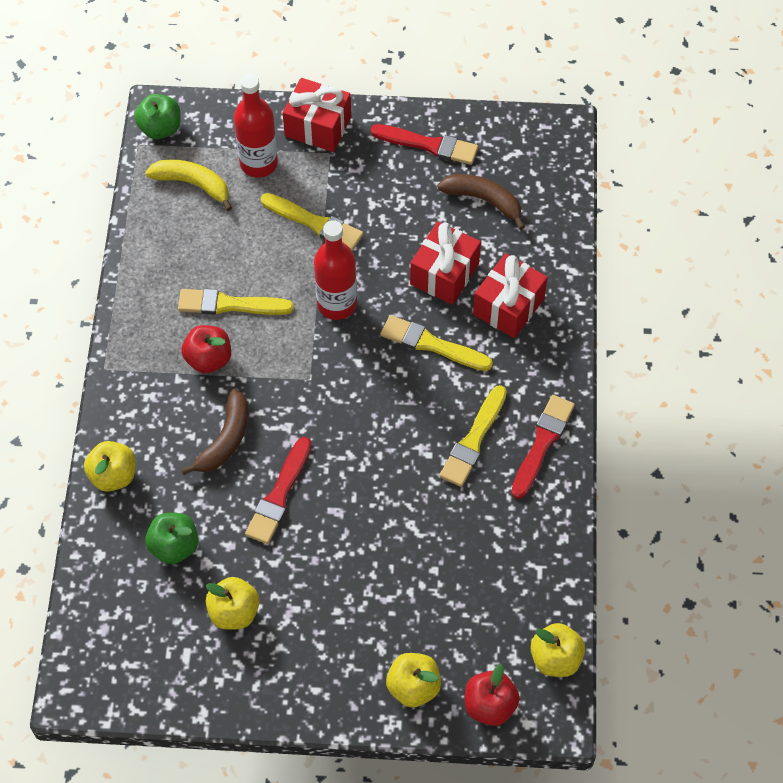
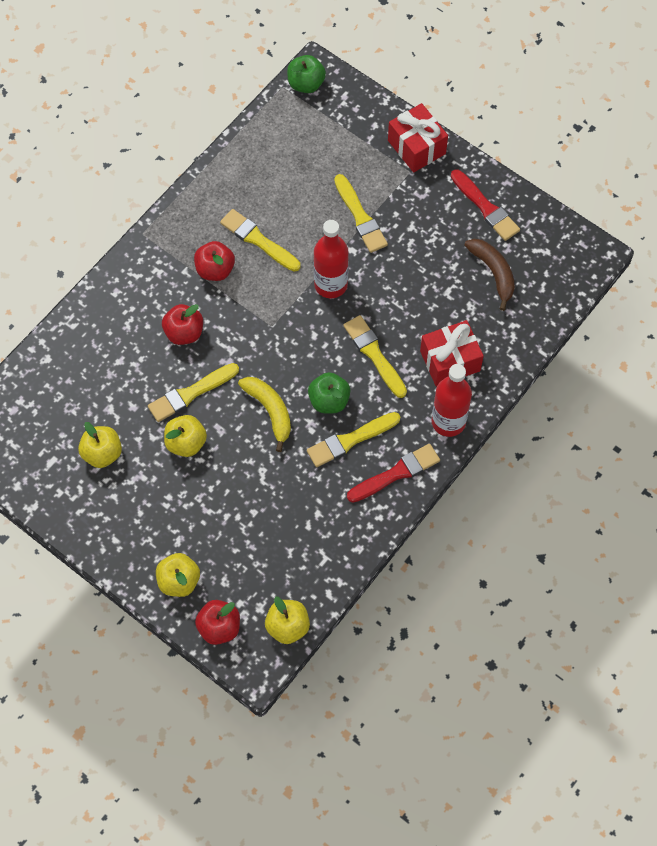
camera: 35 degrees right, 5 degrees up
(113, 475) = (94, 311): yellow apple -> yellow apple (186, 443)
(174, 546) = (97, 384): green apple -> green apple (329, 401)
(193, 184) = (298, 138): yellow banana -> yellow banana (270, 411)
(225, 439) = (184, 332): brown banana -> red apple
(258, 163) = (354, 150): red bottle -> red bottle (448, 421)
(279, 495) = (190, 393): red brush -> yellow brush
(444, 274) = (423, 309): red gift -> none

